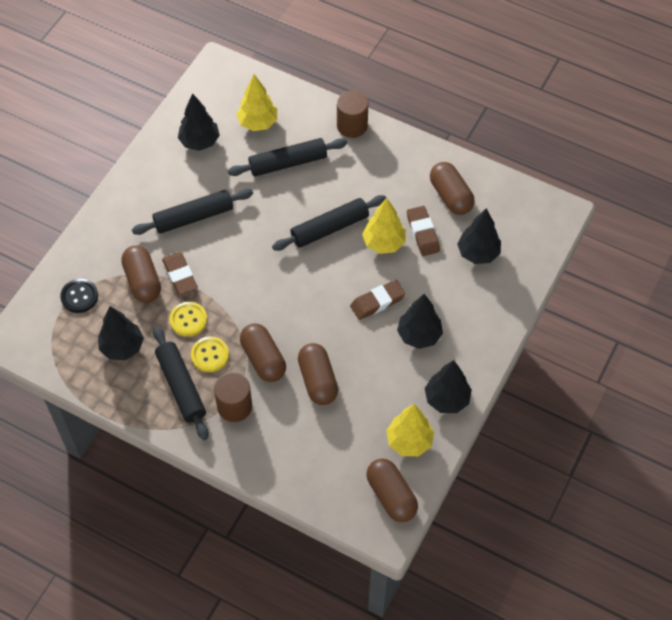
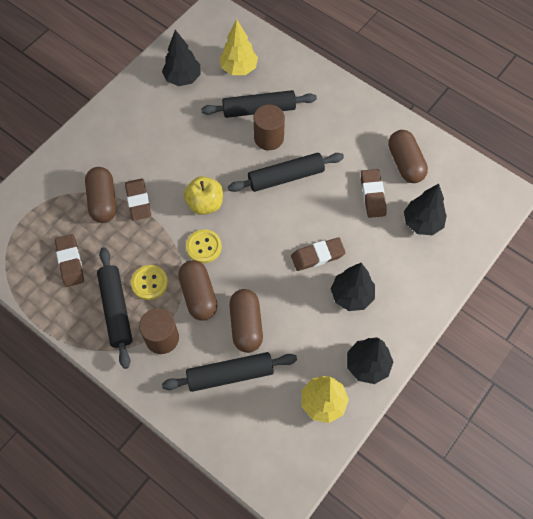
camera: 10 degrees right, 5 degrees up
(79, 296) = (42, 207): black button -> none
(122, 347) = (70, 262): black tree -> brown eraser
(188, 320) = (137, 245): yellow button -> yellow button (203, 247)
(193, 217) = (162, 147): black rolling pin -> black rolling pin (230, 374)
(251, 268) = (205, 204): none -> yellow apple
(352, 126) = (324, 83): brown cylinder -> brown cylinder (269, 138)
(384, 243) = (334, 199): yellow tree -> none
(391, 496) = (295, 457): brown capsule -> none

